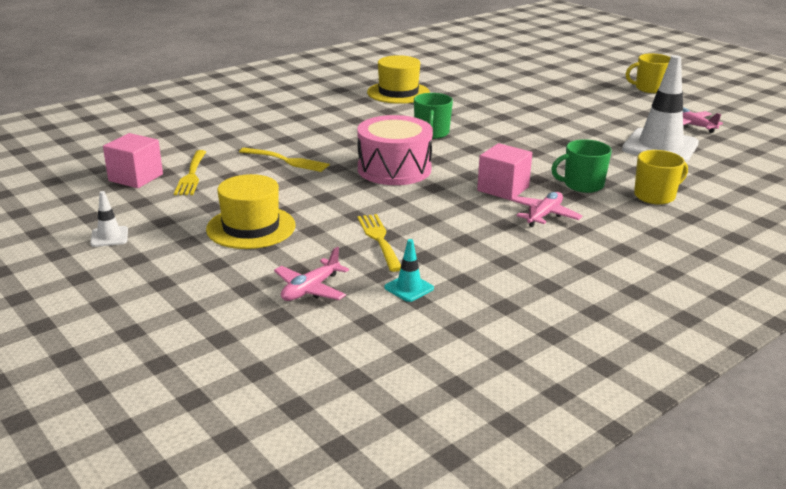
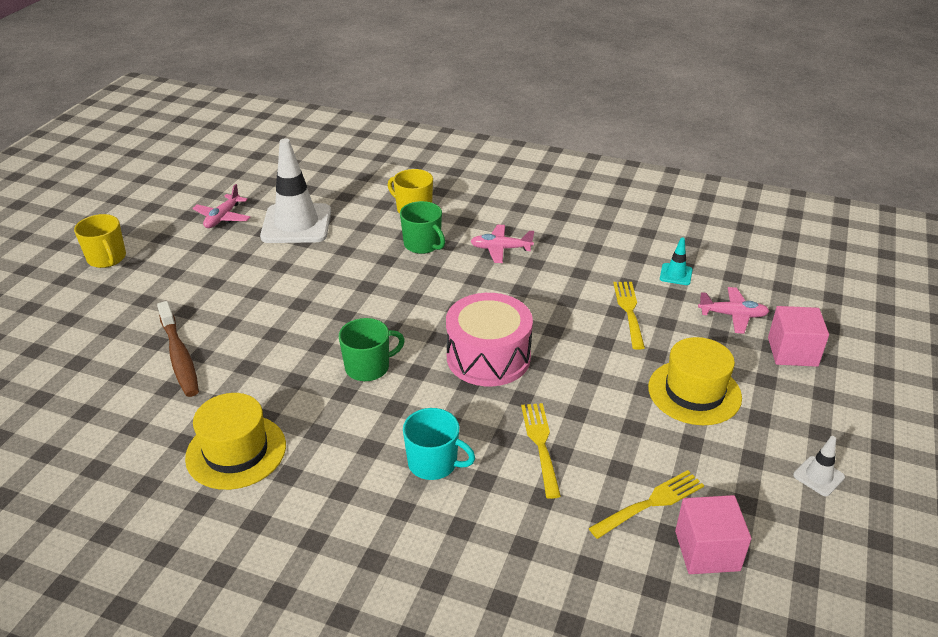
camera: 120 degrees left, 10 degrees up
(318, 131) = (434, 463): none -> turquoise mug
(380, 240) = (629, 312): yellow fork -> yellow fork turned 135 degrees clockwise
(503, 189) = (470, 281): pink cube -> pink cube (792, 352)
(505, 92) = (179, 356): none -> brown toothbrush

